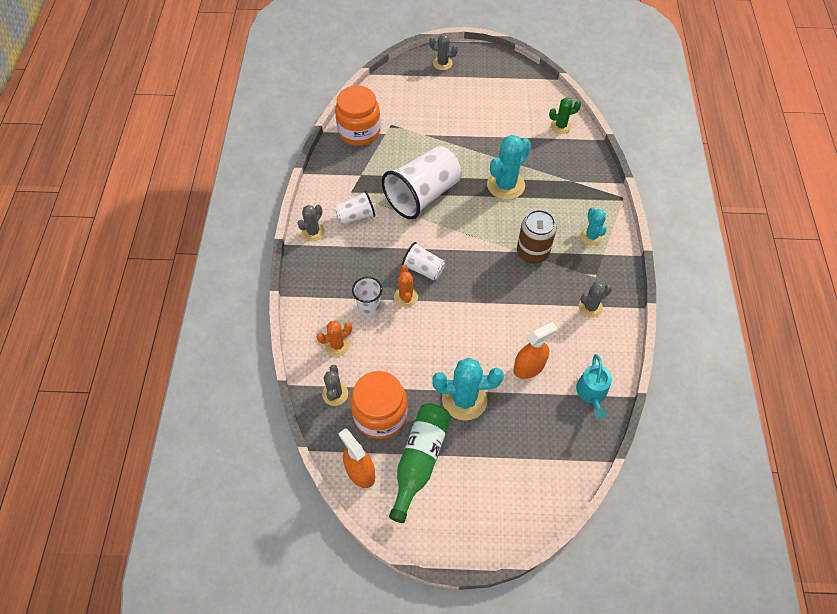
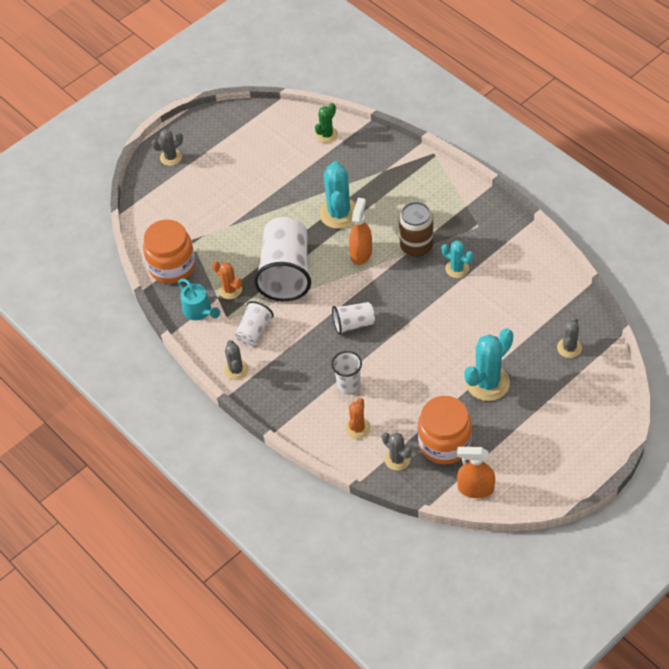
camera: 40 degrees left, 5 degrees down
(406, 297) = (365, 354): orange cactus -> orange cactus (230, 290)
(419, 460) = (505, 446): green bottle -> none
(529, 367) = (504, 324): orange spray bottle -> orange spray bottle (361, 253)
(590, 307) = (499, 250): grey cactus -> grey cactus (569, 348)
(591, 236) = (443, 200): turquoise cactus -> turquoise cactus (457, 269)
(592, 393) = (562, 305): turquoise watering can -> turquoise watering can (199, 311)

